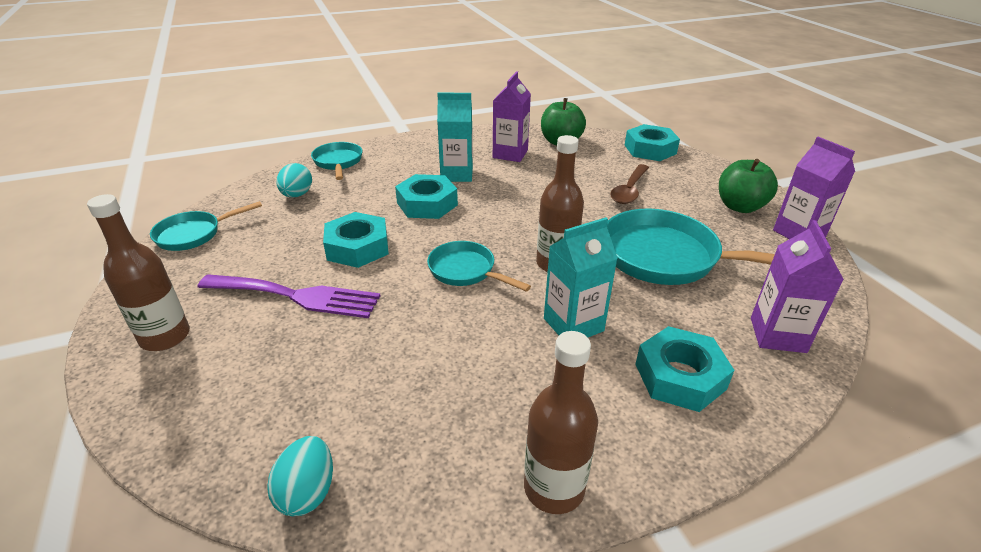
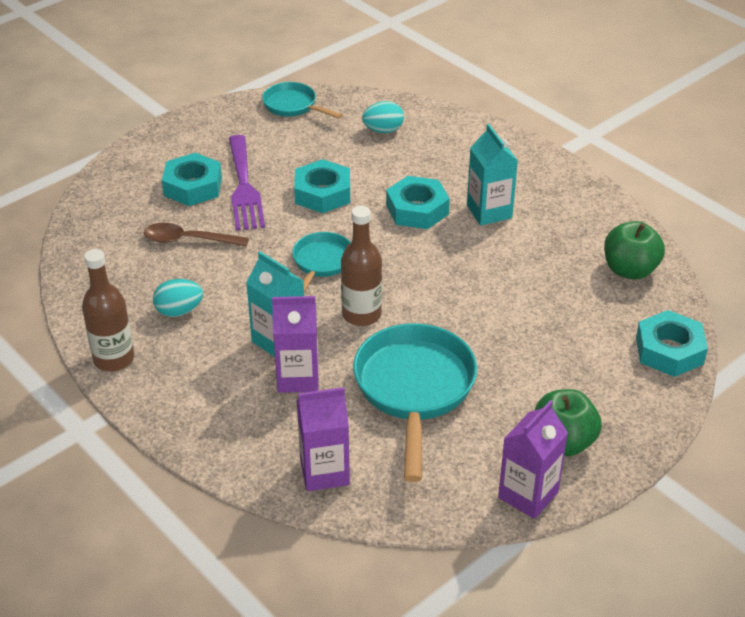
camera: 70 degrees right, 5 degrees up
(165, 337) = (176, 150): brown bottle -> none
(307, 492) = (79, 259): turquoise egg -> turquoise egg (179, 311)
(338, 162) = (459, 130): turquoise pan -> none
(510, 154) = (565, 237): purple carton -> purple carton (298, 378)
(629, 190) = (541, 345): brown spoon -> brown spoon (188, 240)
(680, 376) = (242, 410): turquoise nut -> turquoise nut (193, 186)

